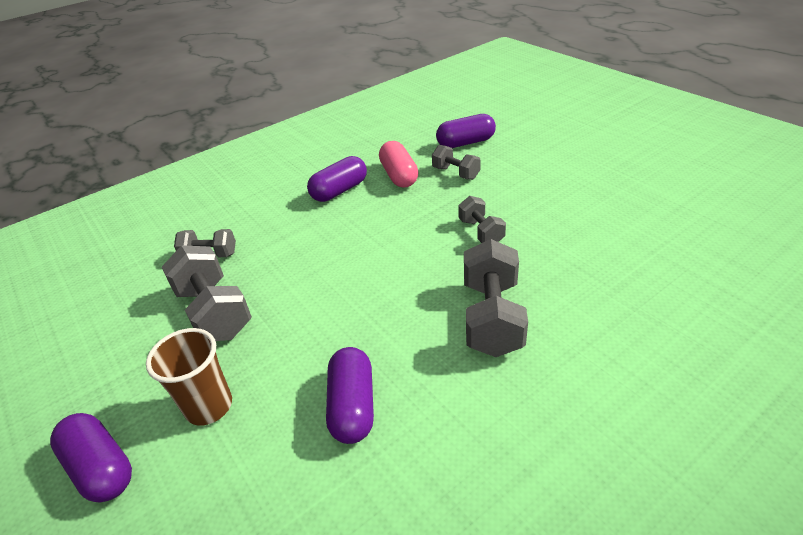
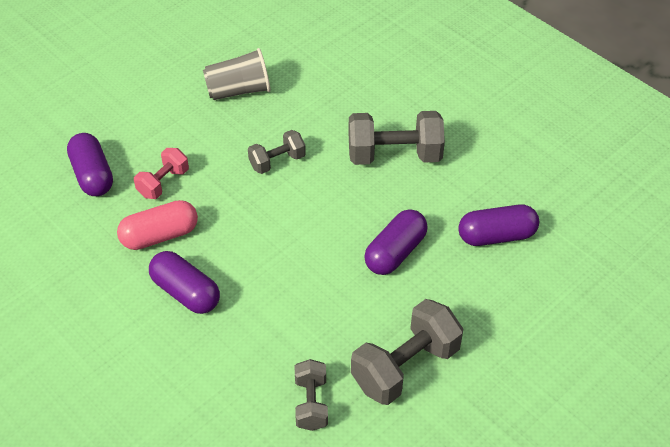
camera: 100 degrees left, 10 degrees up
(101, 468) = (587, 394): purple capsule -> purple capsule (395, 252)
(209, 406) = (516, 334): brown cup -> none
(456, 173) = (163, 183): grey dumbbell -> pink dumbbell
(580, 206) = (239, 90): none -> grey cup

